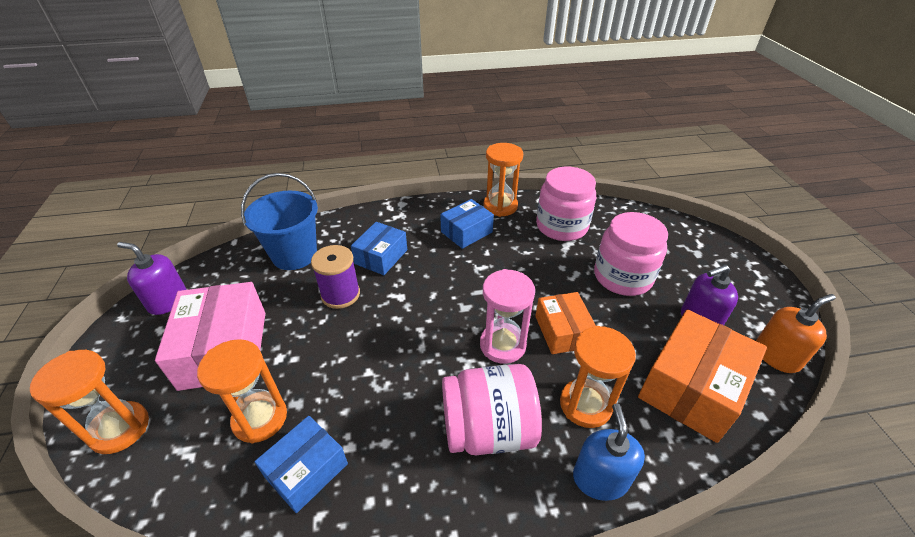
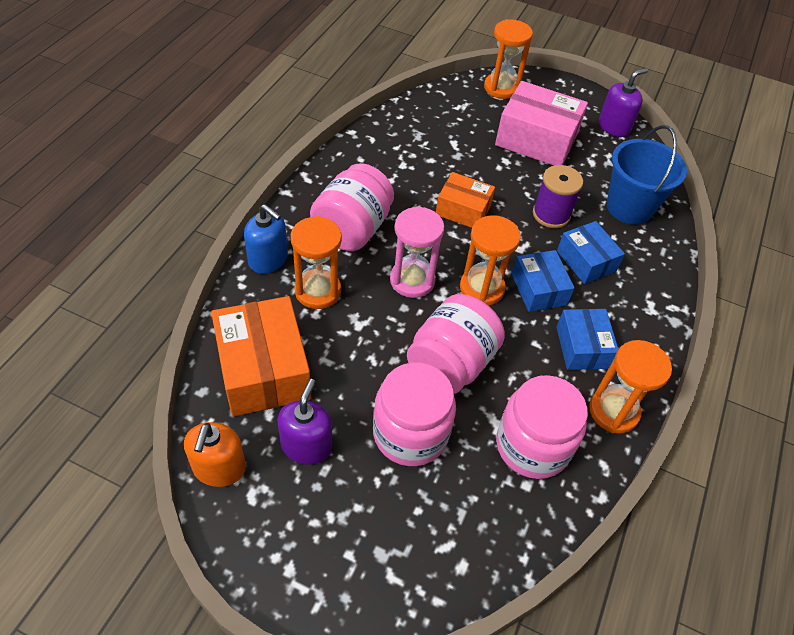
camera: 120 degrees right, 10 degrees up
(260, 418) = (459, 138): orange hourglass -> orange hourglass (482, 288)
(306, 470) = (404, 143): blue box -> blue box (539, 289)
(551, 283) = (451, 364): none -> pink jar
(562, 331) = (390, 328): orange box -> orange box (463, 210)

